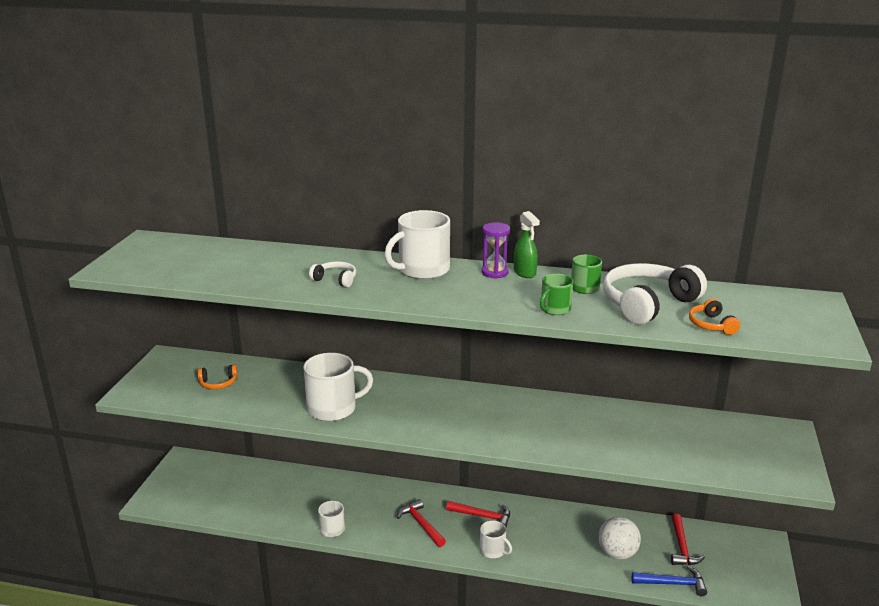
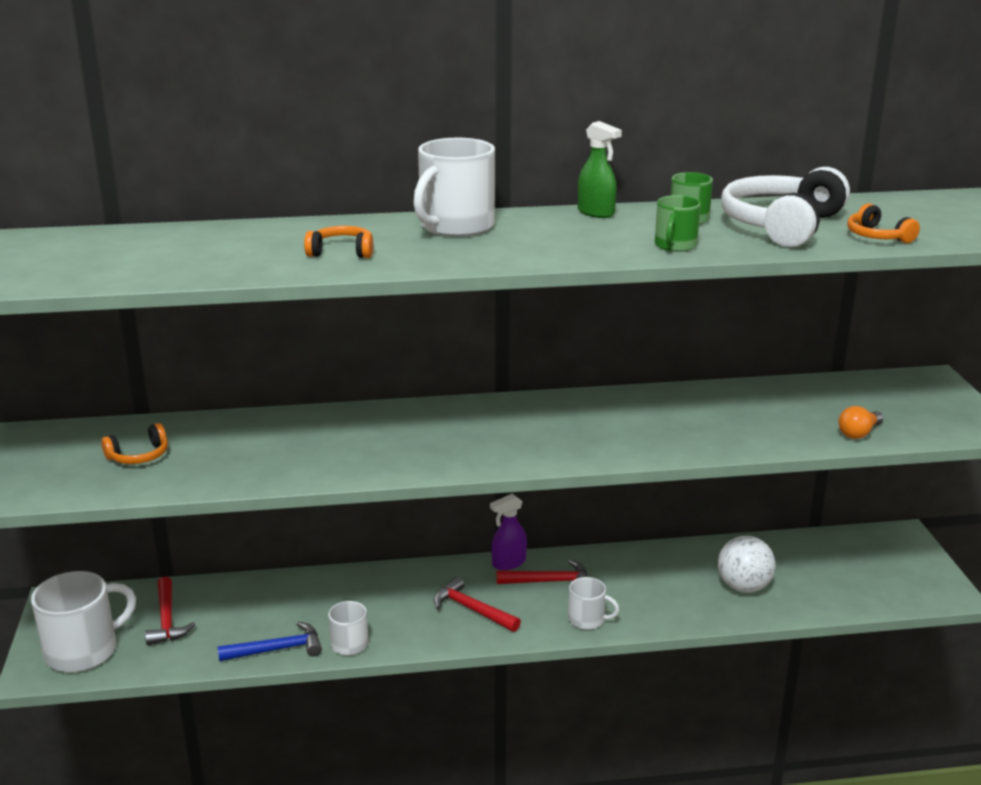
camera: 20 degrees left, 0 degrees up
(333, 408) = (341, 457): white mug -> white mug (83, 650)
(335, 280) = (342, 252): white headphones -> orange headphones
(463, 496) = (508, 563): none -> purple spray bottle
(495, 272) = (556, 217): purple hourglass -> none
(672, 584) = (829, 606): blue hammer -> blue hammer (277, 649)
(682, 547) = (814, 562): red hammer -> red hammer (167, 619)
(697, 464) = (859, 433): none -> orange light bulb

